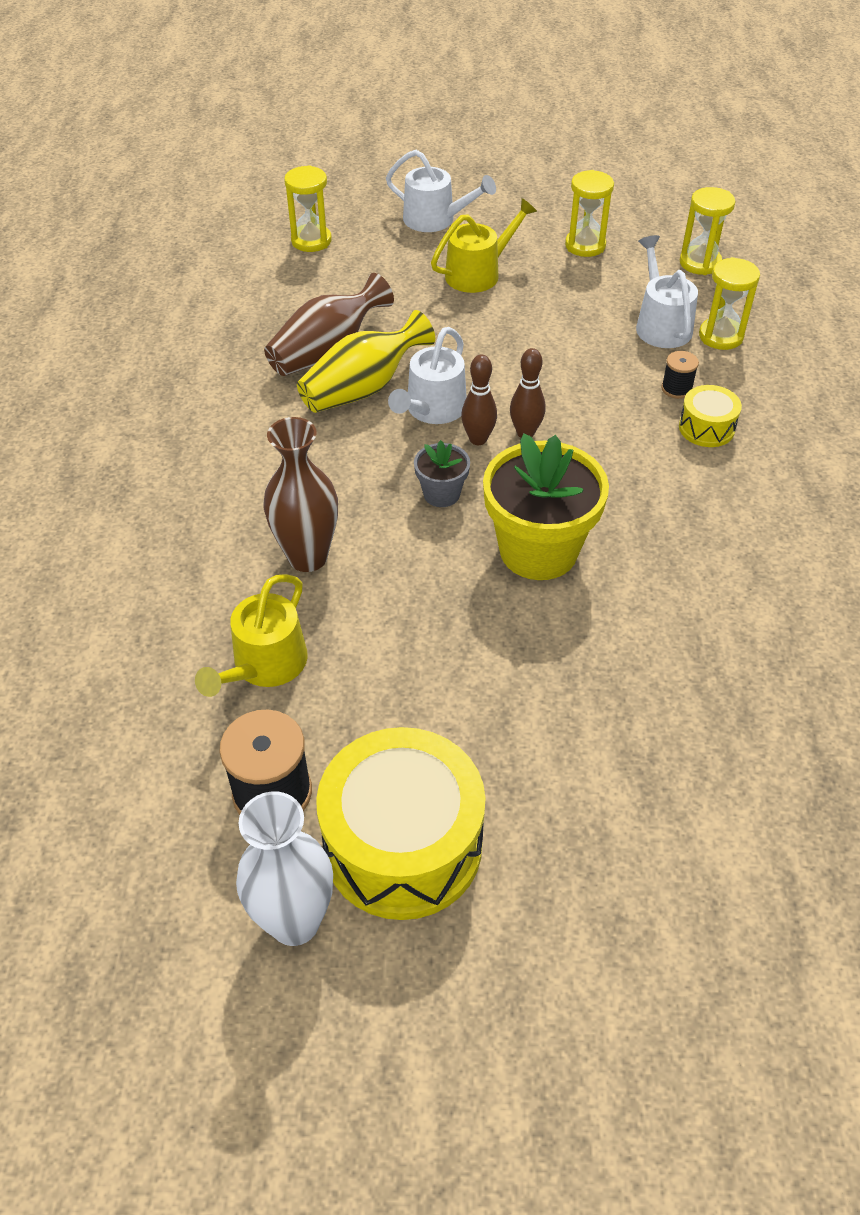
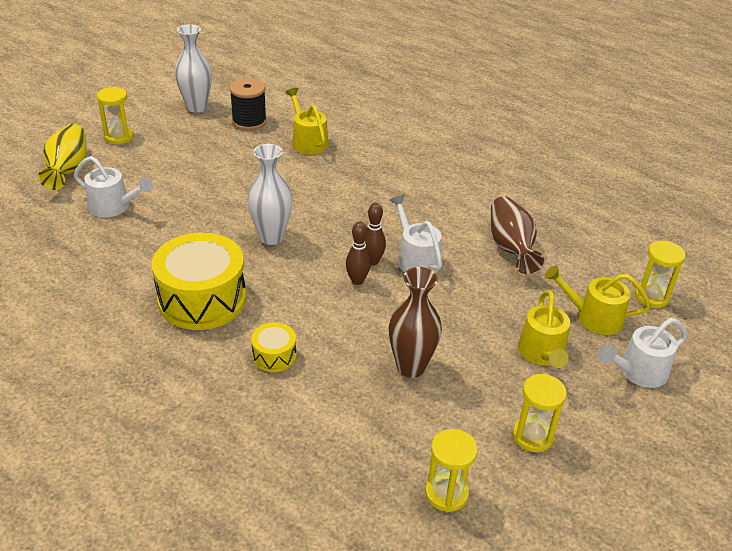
camera: 125 degrees right, 10 degrees down
(307, 557) = (354, 174): brown vase -> brown vase (411, 367)
(363, 388) = (461, 244): yellow vase -> yellow vase (68, 169)
(387, 262) = (593, 317): none -> yellow watering can
(403, 844) = (189, 136): yellow drum -> yellow drum (202, 299)
(441, 494) = (346, 228): grey flower pot -> none
(538, 550) = (271, 237): yellow flower pot -> white vase
(661, 325) = (392, 409): white watering can -> white watering can (113, 207)
(676, 388) = (322, 368): black spool -> none
(721, 336) = (347, 432): yellow hourglass -> yellow hourglass (119, 137)

